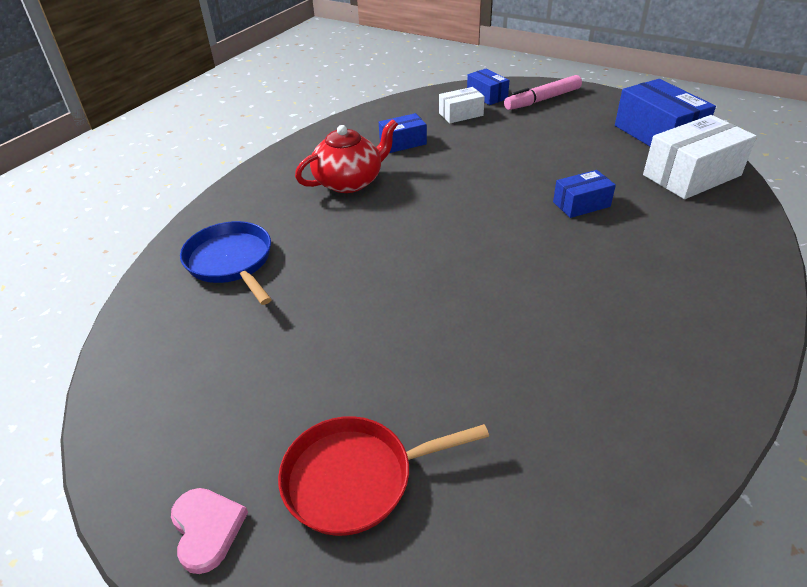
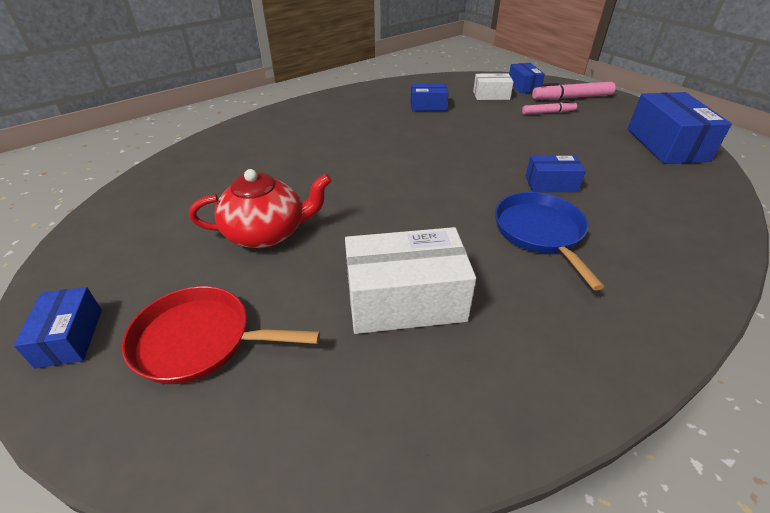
camera: 20 degrees right, 0 degrees up
(207, 529) = (70, 337): pink heart -> blue box
(231, 262) = (238, 158): blue pan -> blue pan (540, 232)
(349, 181) = (365, 124): red teapot -> red teapot (267, 233)
(530, 123) = (548, 112): none -> pink marker
(691, 175) = (680, 185): white box -> white box (405, 300)

